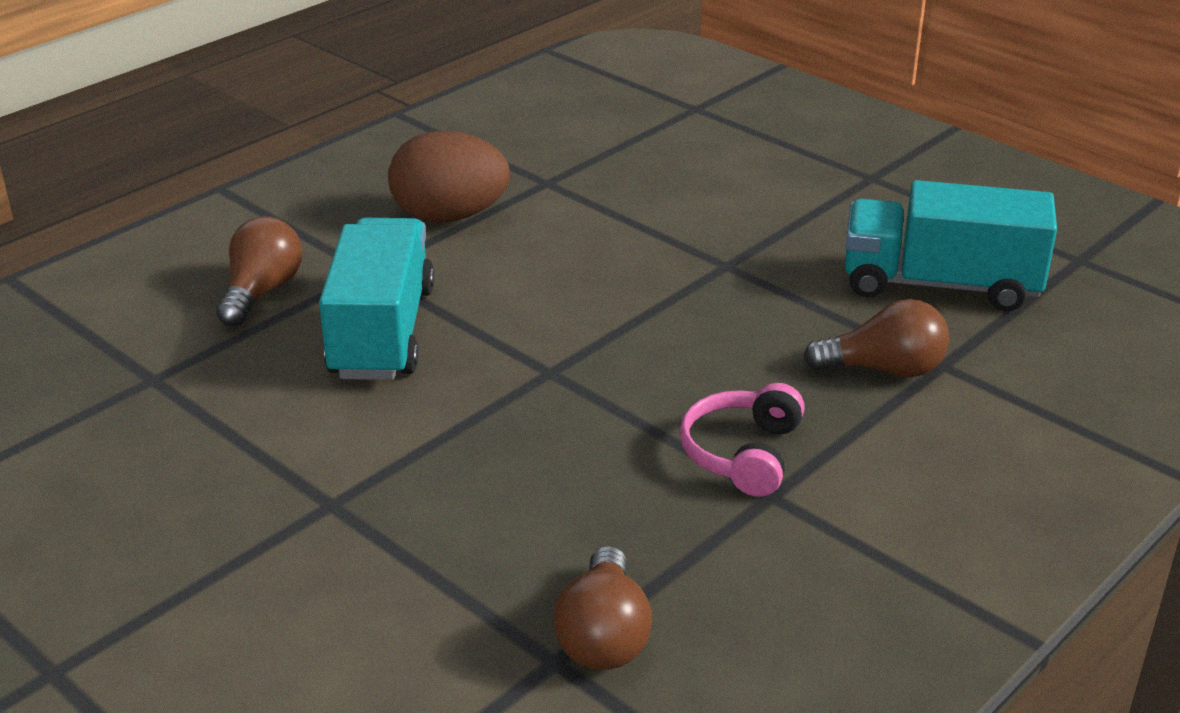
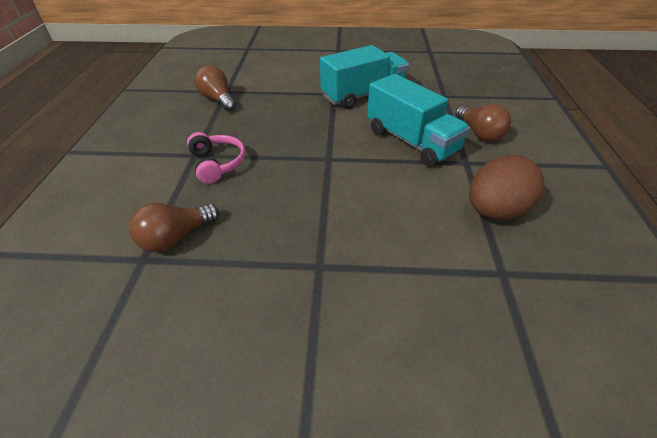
camera: 140 degrees right, 10 degrees up
(940, 285) = (167, 335): turquoise truck -> turquoise truck (363, 95)

